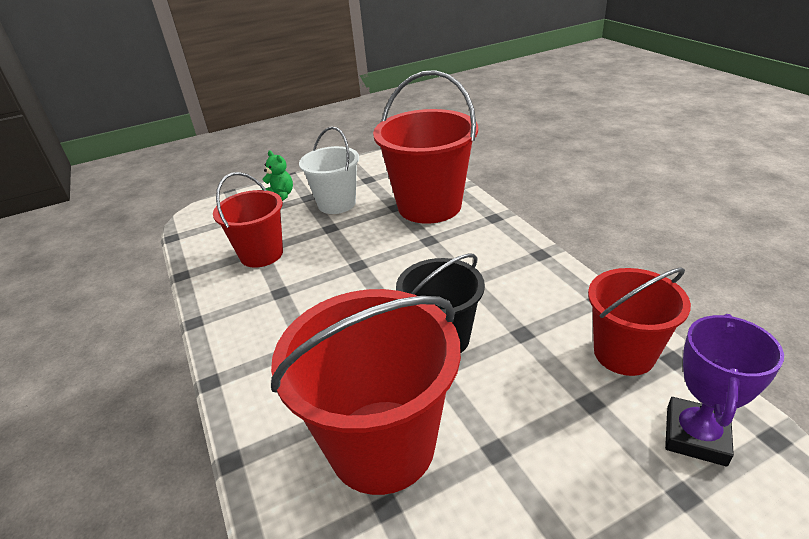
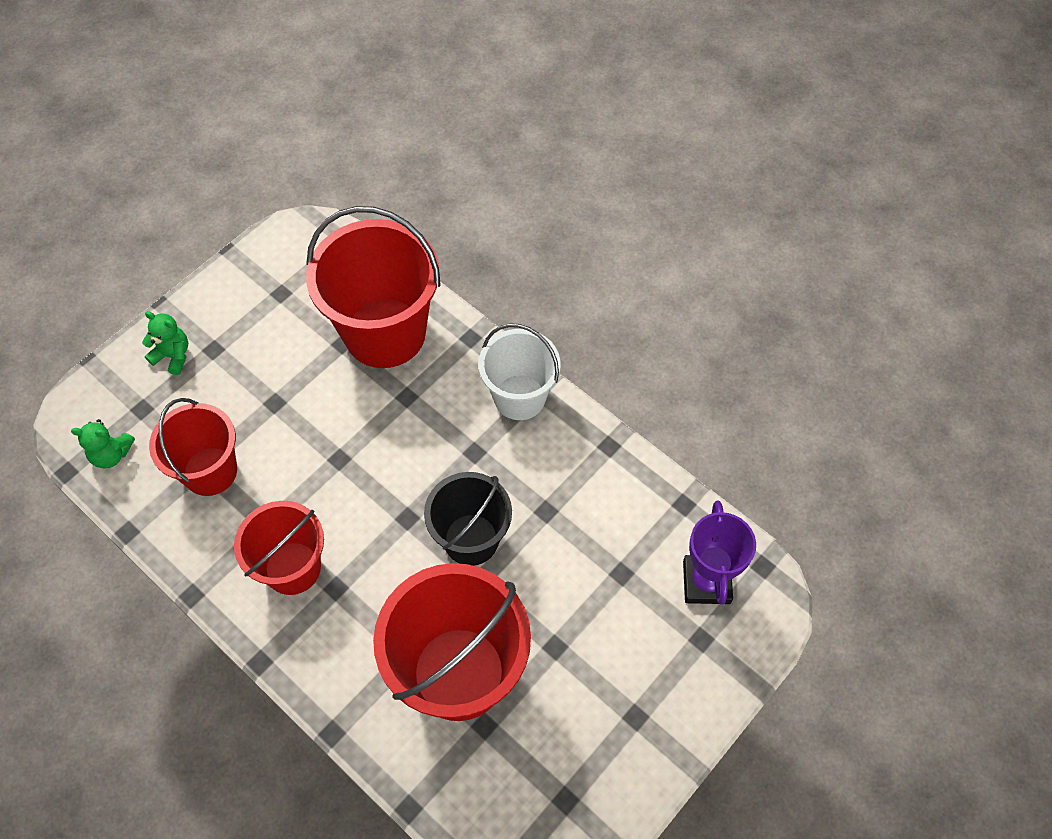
camera: 25 degrees left, 25 degrees up
(206, 234) = (111, 454): none -> green teddy bear
(336, 204) = (261, 354): white bucket -> white bucket (519, 397)
(624, 353) = (641, 510): red bucket -> red bucket (292, 568)

